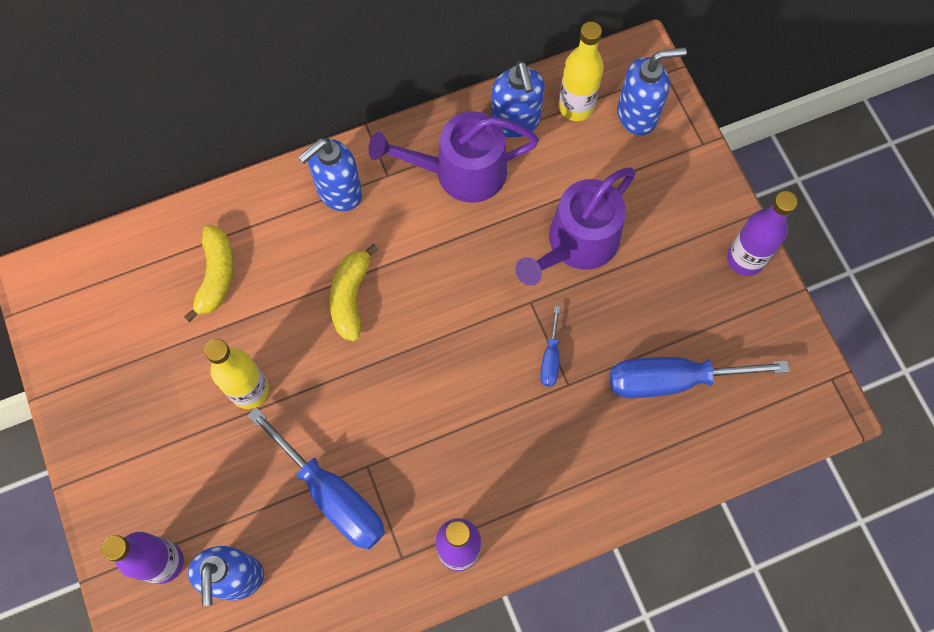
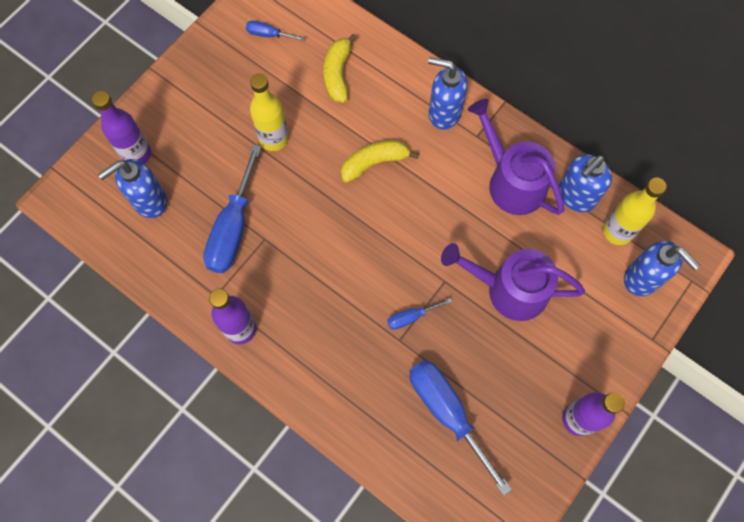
camera: 60 degrees right, 0 degrees up
(110, 324) = (268, 34): none -> blue screwdriver
(216, 275) = (338, 74): yellow banana -> yellow banana turned 120 degrees clockwise

